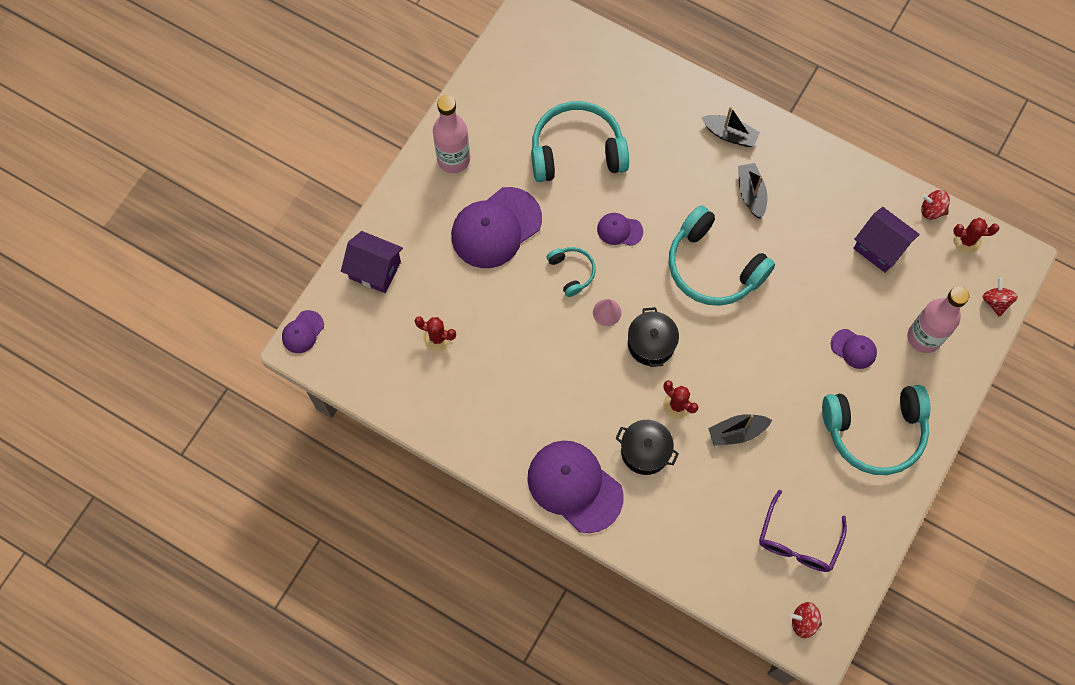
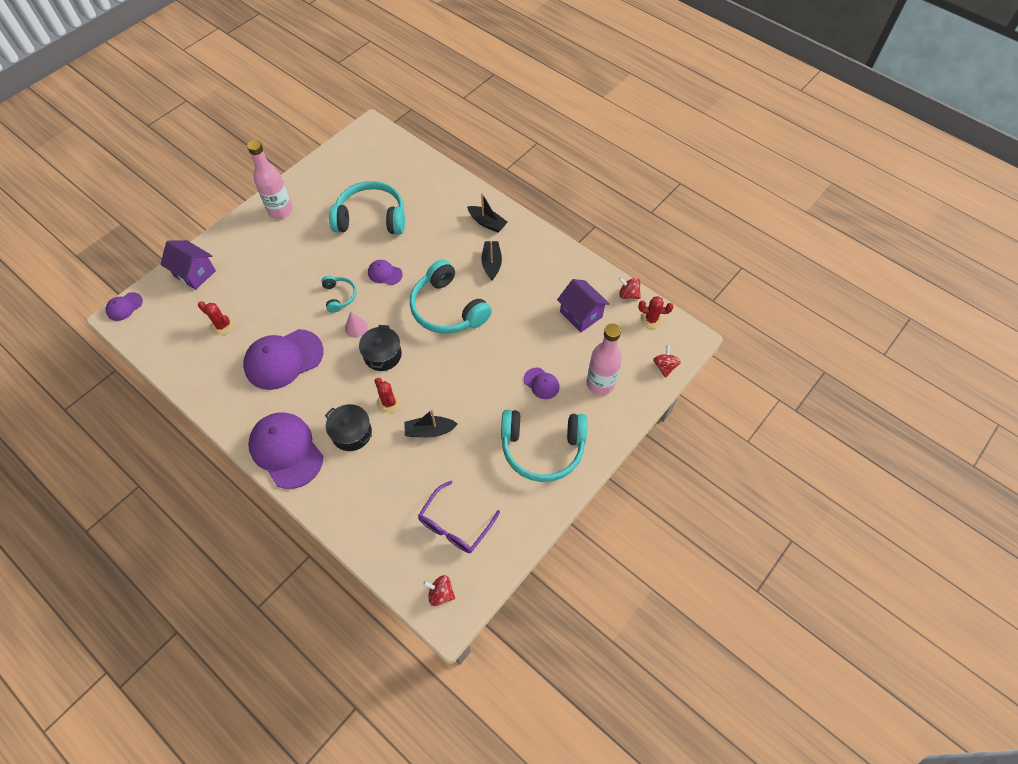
camera: 10 degrees right, 10 degrees down
(496, 228) = (294, 259): purple cap -> purple cap (283, 359)

